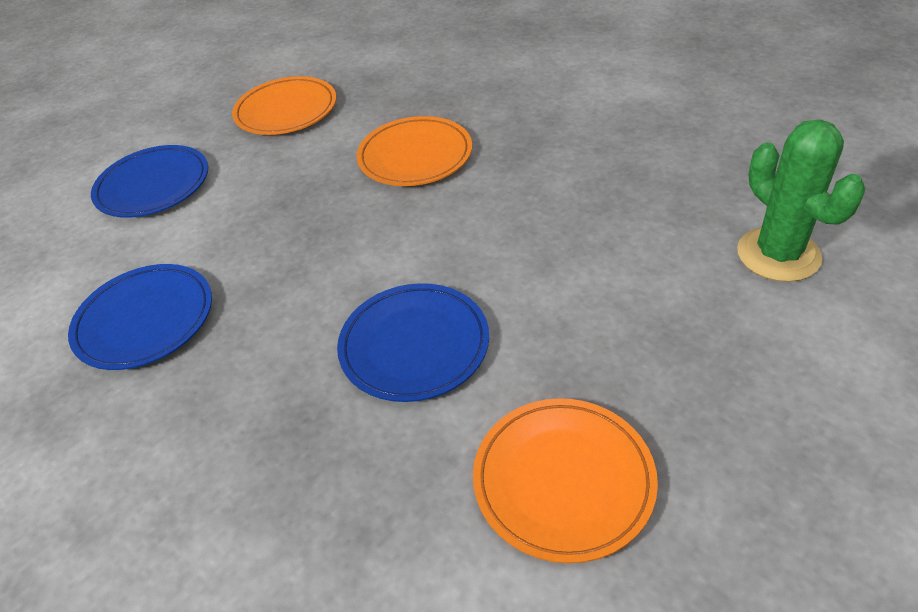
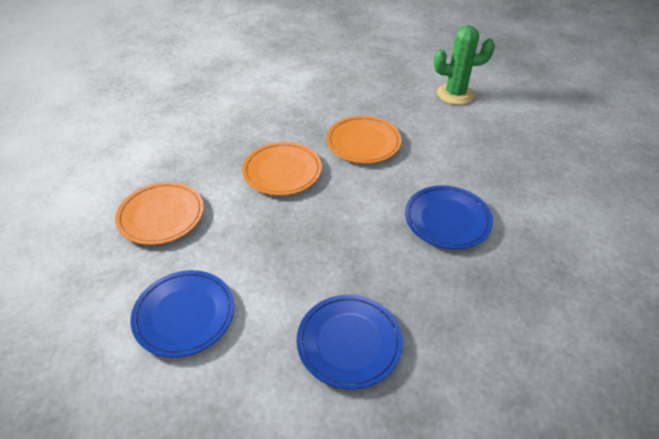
camera: 70 degrees left, 0 degrees up
(563, 480) = (552, 198): orange plate -> orange plate (363, 142)

